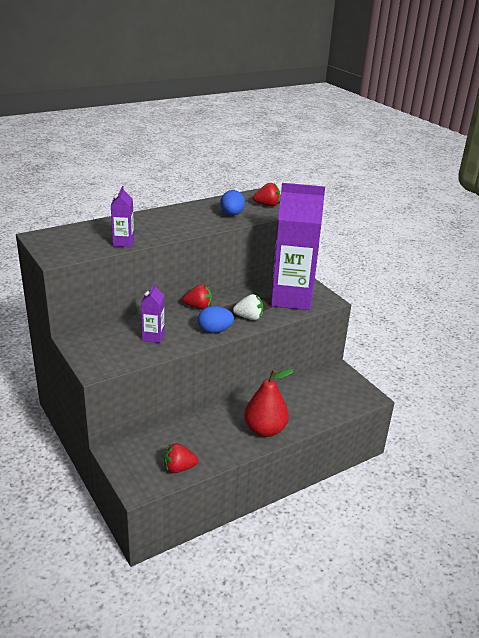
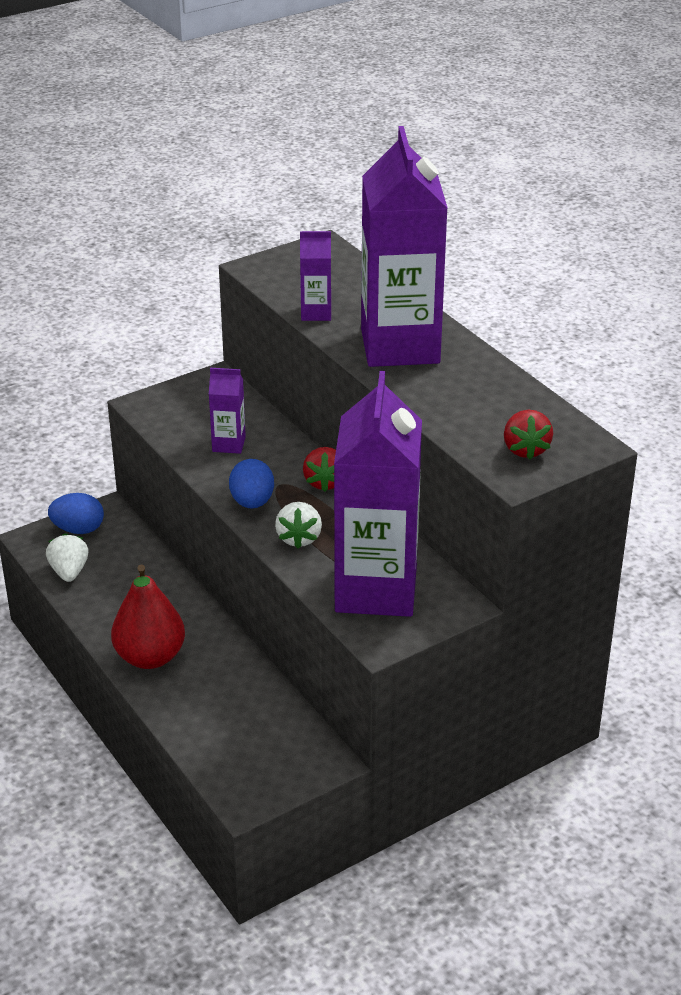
camera: 90 degrees right, 5 degrees up
(168, 224) = (400, 346): none -> purple carton
(179, 468) = (69, 572): red strawberry -> white strawberry
(232, 214) = (462, 409): blue egg -> blue egg (78, 529)

